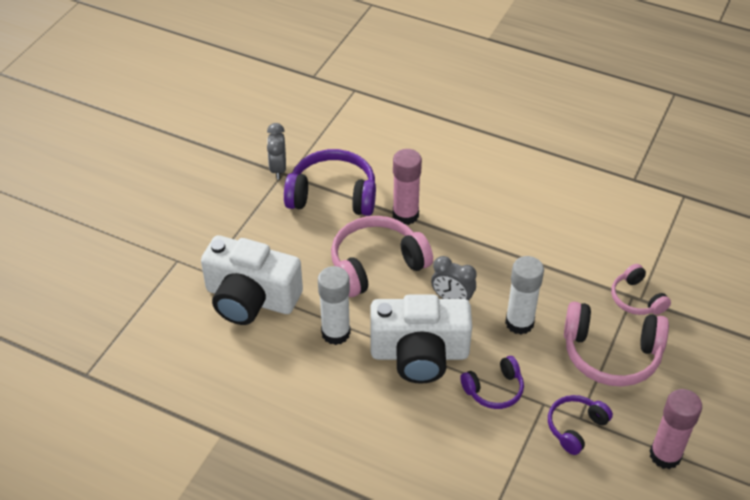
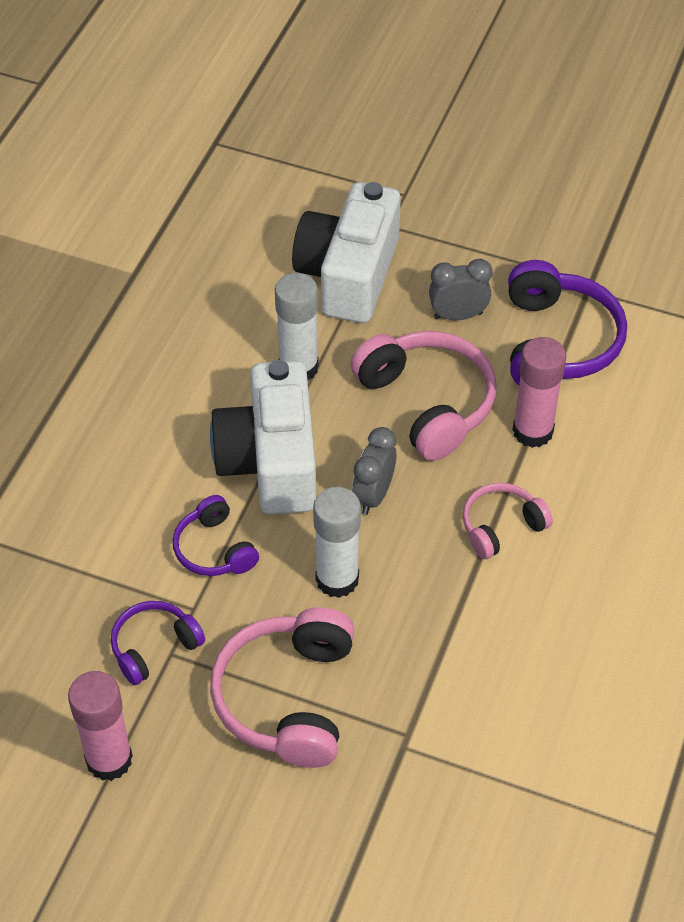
camera: 85 degrees right, 5 degrees up
(278, 169) = (598, 275): grey clock -> grey clock (458, 315)
(575, 427) = (154, 647): purple headphones -> purple headphones turned 75 degrees counterclockwise
(636, 299) = (402, 740): pink headphones -> pink headphones (501, 526)

